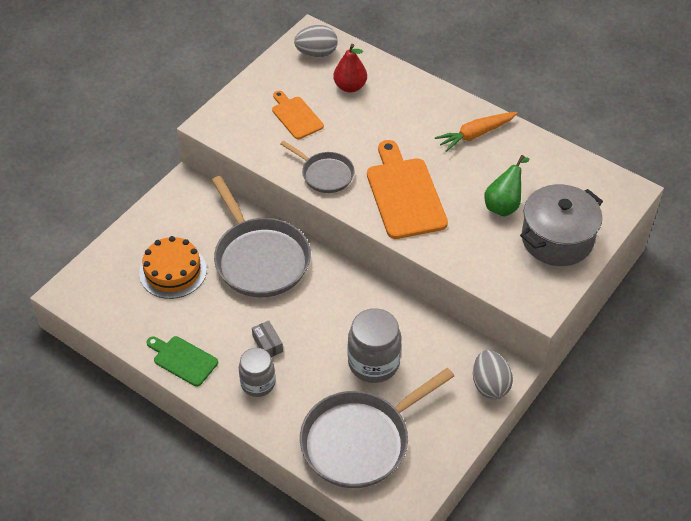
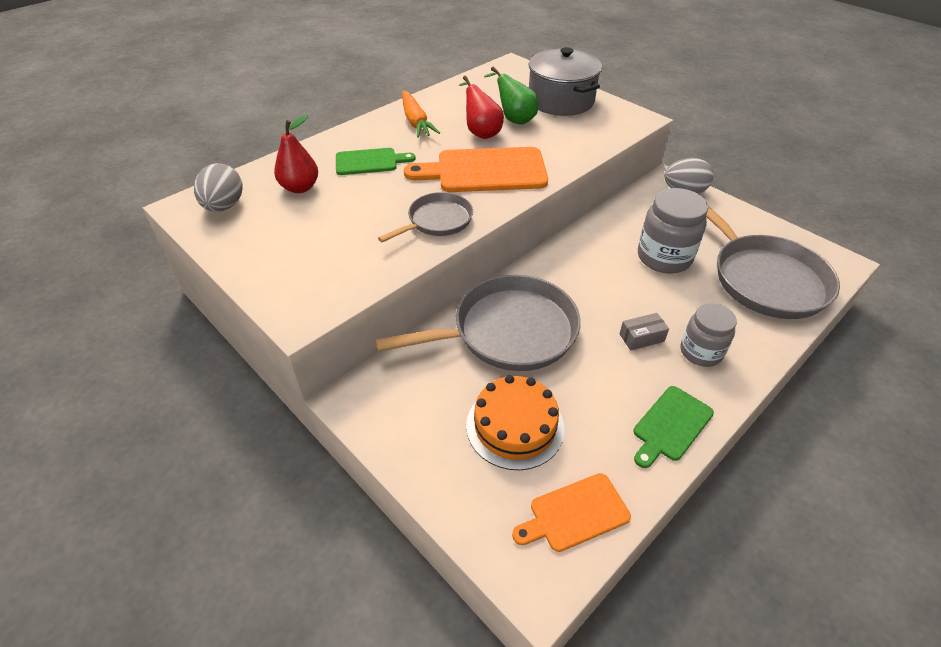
camera: 80 degrees left, 5 degrees down
(296, 116) = (327, 234): orange cutting board -> orange cutting board (574, 514)
(398, 118) = (370, 162): none -> green cutting board
(470, 183) = (481, 132): none -> red pear

